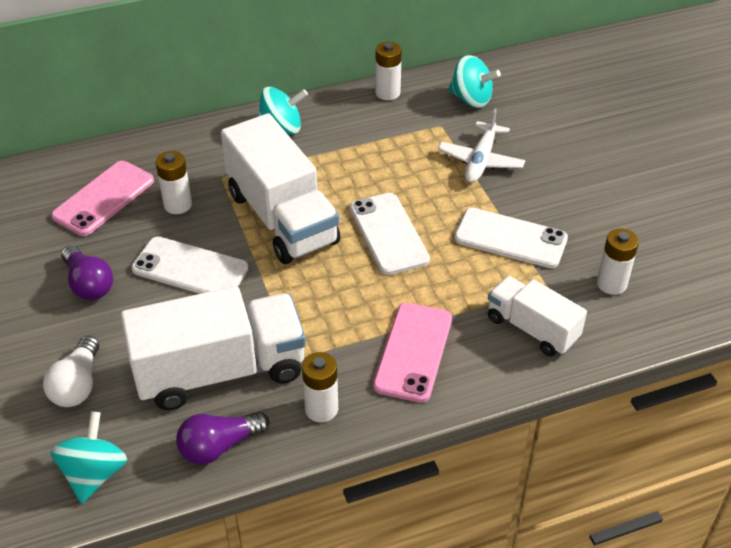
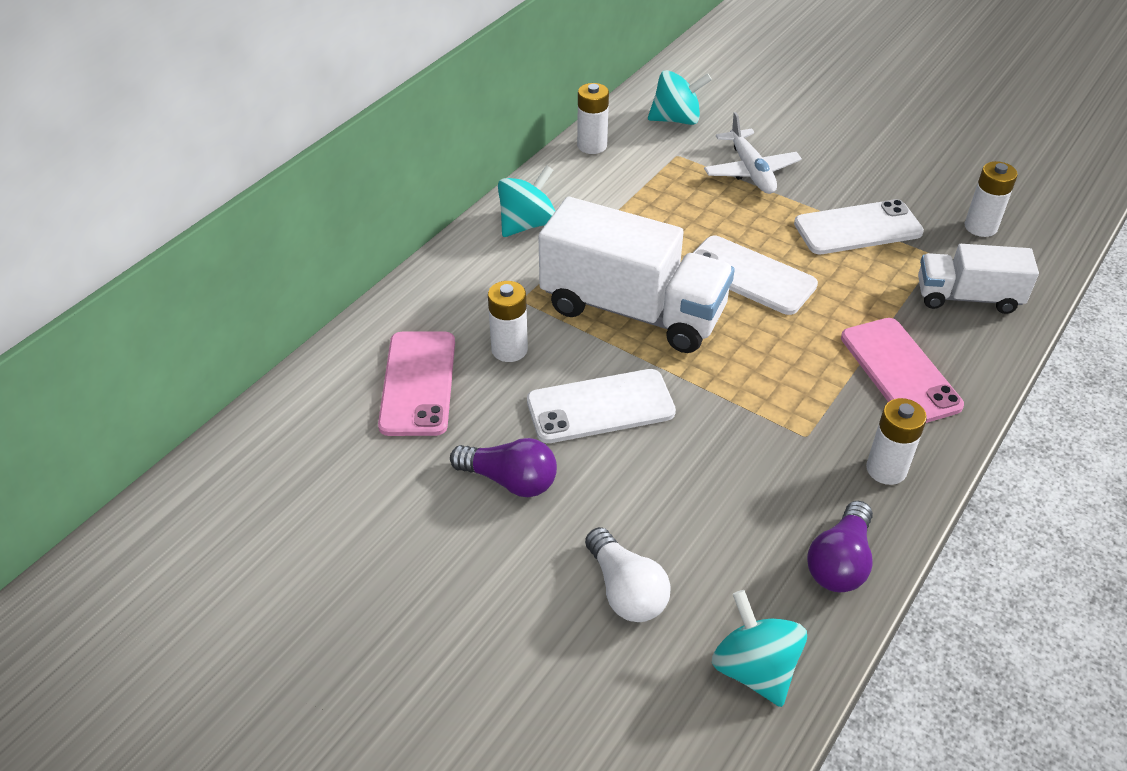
camera: 35 degrees left, 0 degrees up
(220, 371) = (752, 489): white truck -> none

